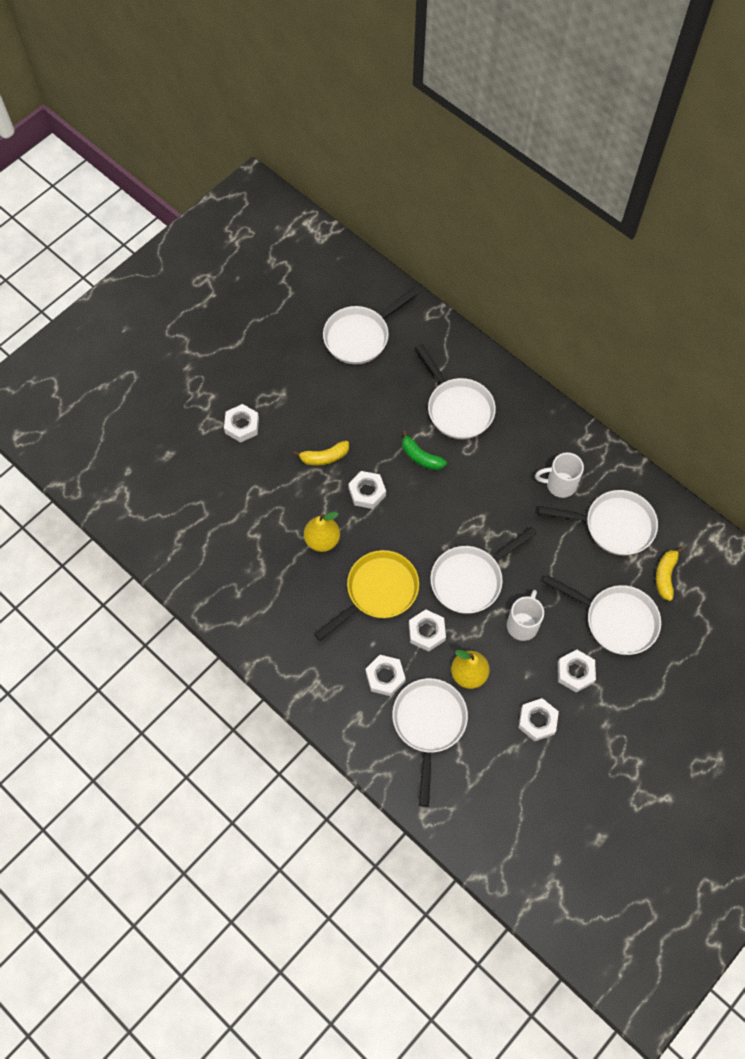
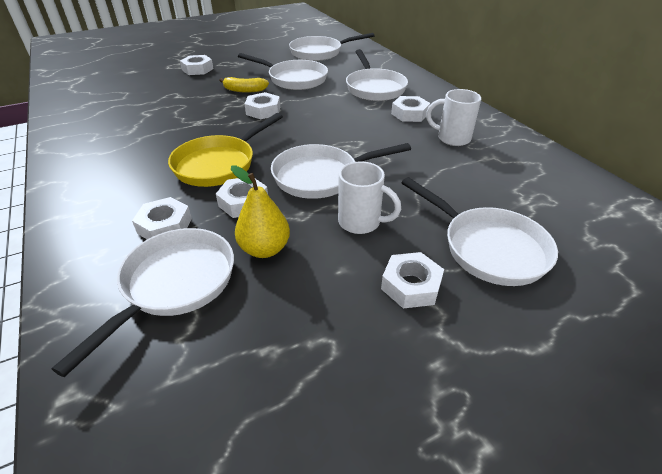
camera: 20 degrees right, 25 degrees down
(322, 540) = (199, 126): yellow pear -> none
(378, 591) = (219, 164): yellow pan -> yellow pan turned 150 degrees clockwise
(421, 457) = (325, 103): green banana -> none
(523, 624) = (361, 222): white mug -> white mug turned 75 degrees clockwise
(537, 721) = (327, 326): white nut -> white nut (409, 114)
(614, 525) = (505, 173): white pan -> white pan (294, 79)
(665, 575) = (567, 224): yellow banana -> none

